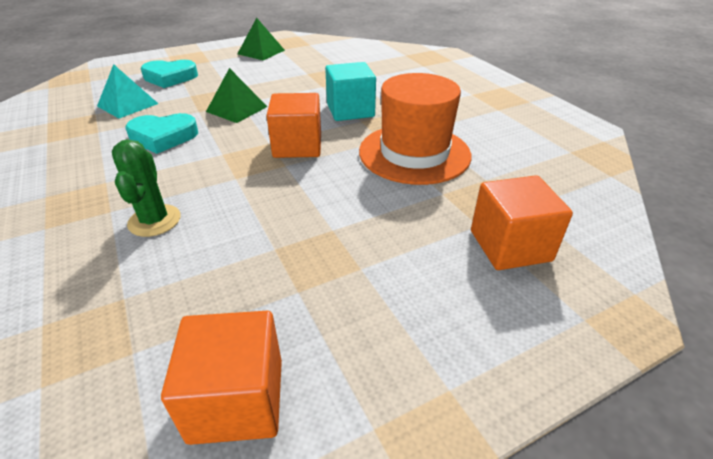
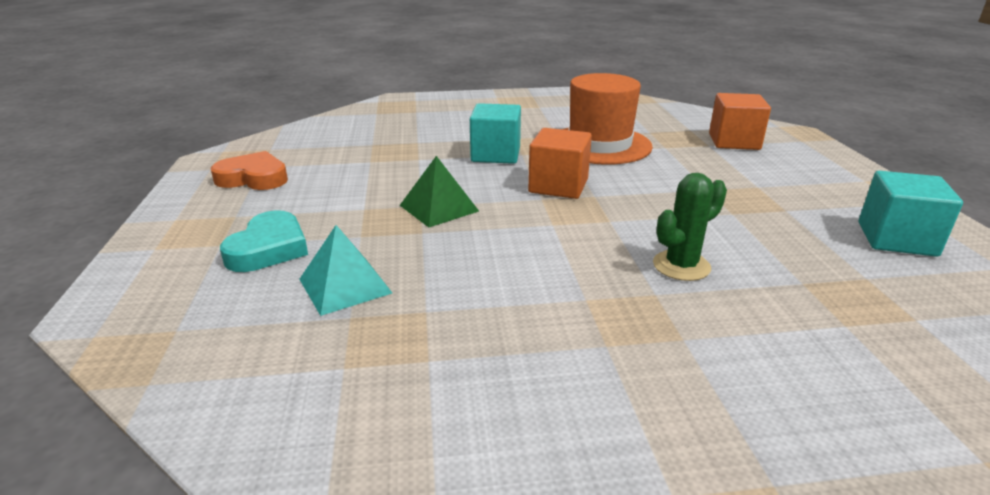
camera: 70 degrees left, 10 degrees down
(154, 221) = (681, 266): green cactus -> green cactus turned 45 degrees counterclockwise
(163, 137) = (485, 258): turquoise heart -> none
(237, 399) = (896, 239): orange cube -> turquoise cube
(261, 52) = (253, 178): green pyramid -> orange heart

